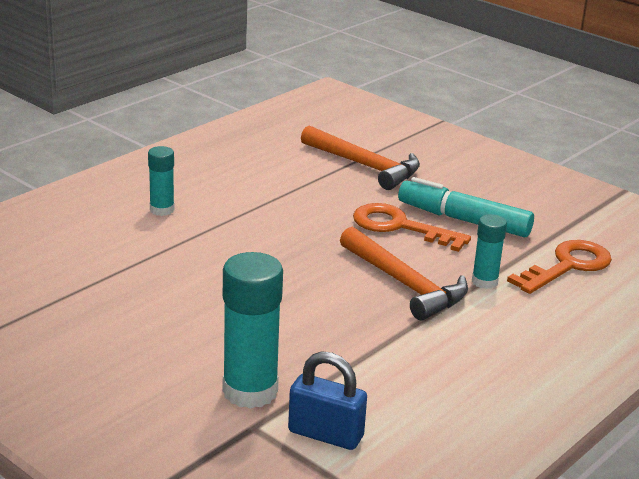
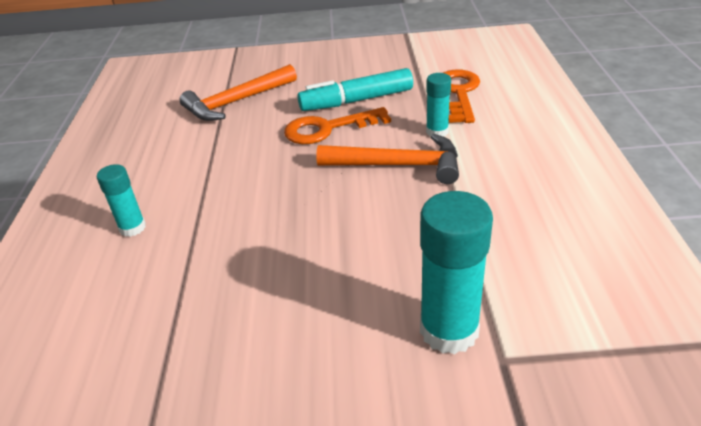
camera: 40 degrees left, 10 degrees up
(325, 434) = (552, 319): blue padlock -> none
(365, 166) = (236, 102): orange hammer -> orange hammer turned 150 degrees clockwise

